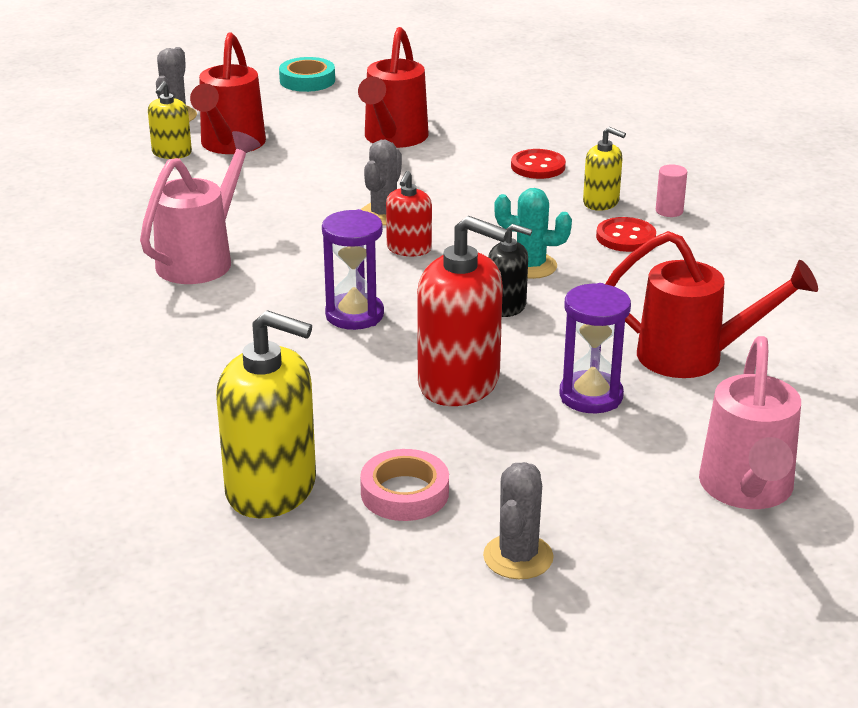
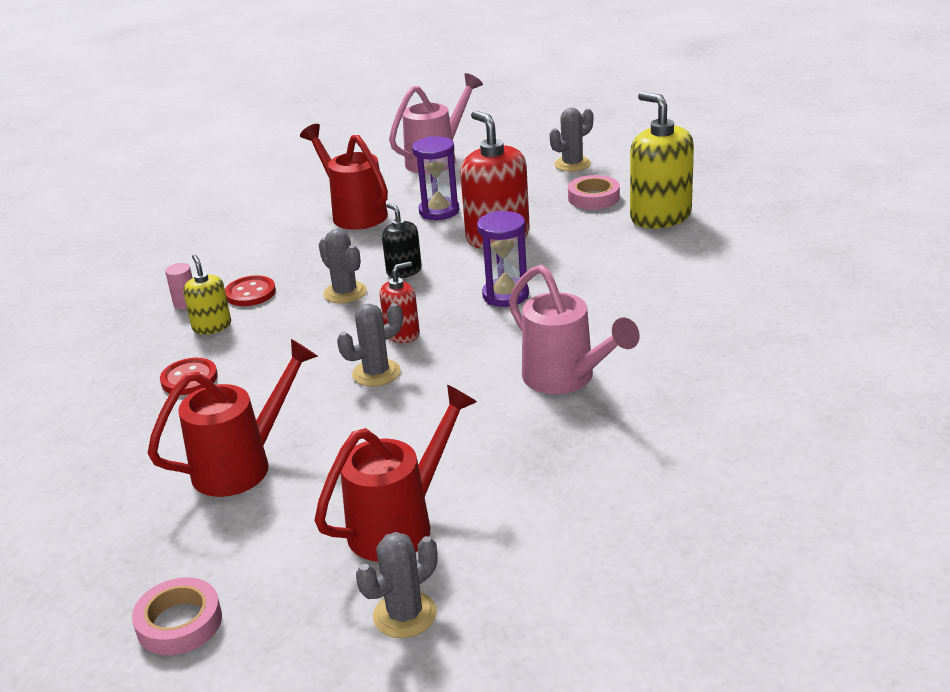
camera: 140 degrees left, 0 degrees up
(172, 153) = (471, 538): yellow soap dispenser -> none
(202, 259) = (566, 379): pink watering can -> pink watering can turned 105 degrees counterclockwise
(307, 80) = (179, 623): turquoise tape -> pink tape
(530, 266) = (345, 293): turquoise cactus -> grey cactus

